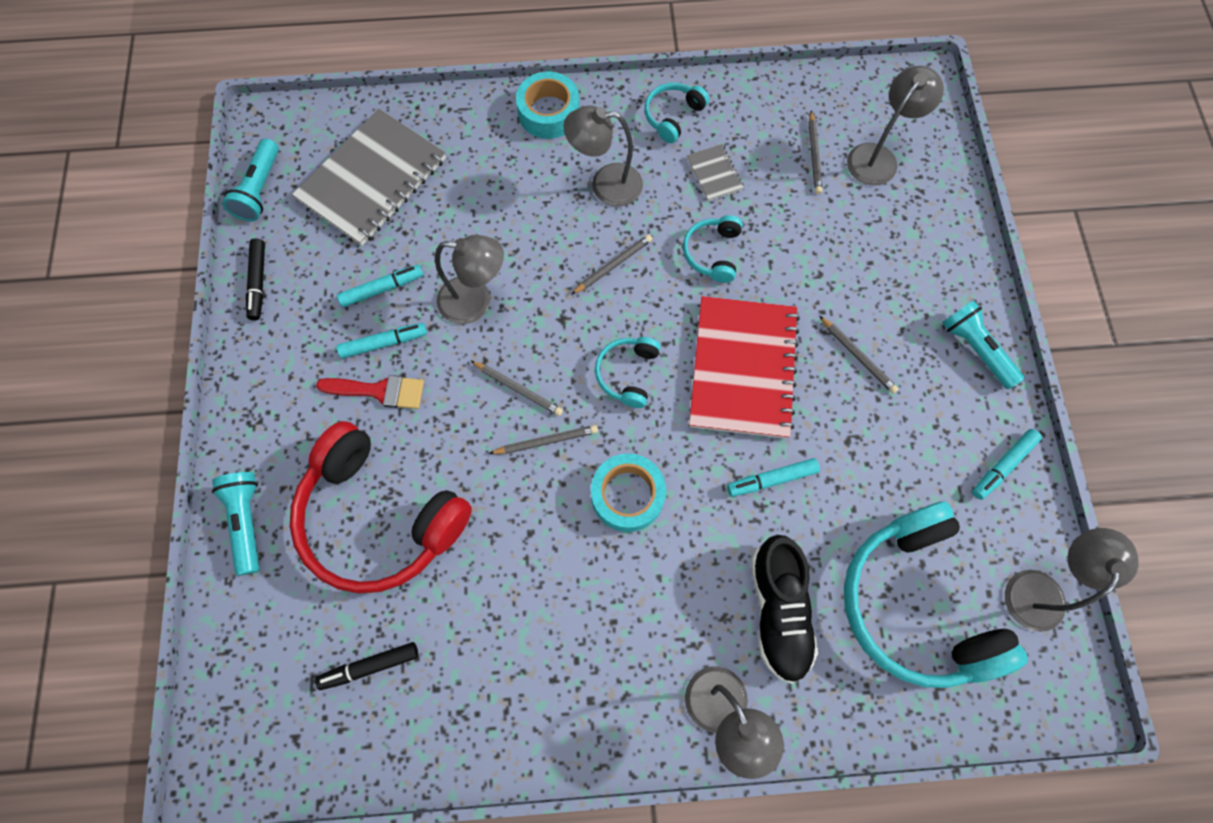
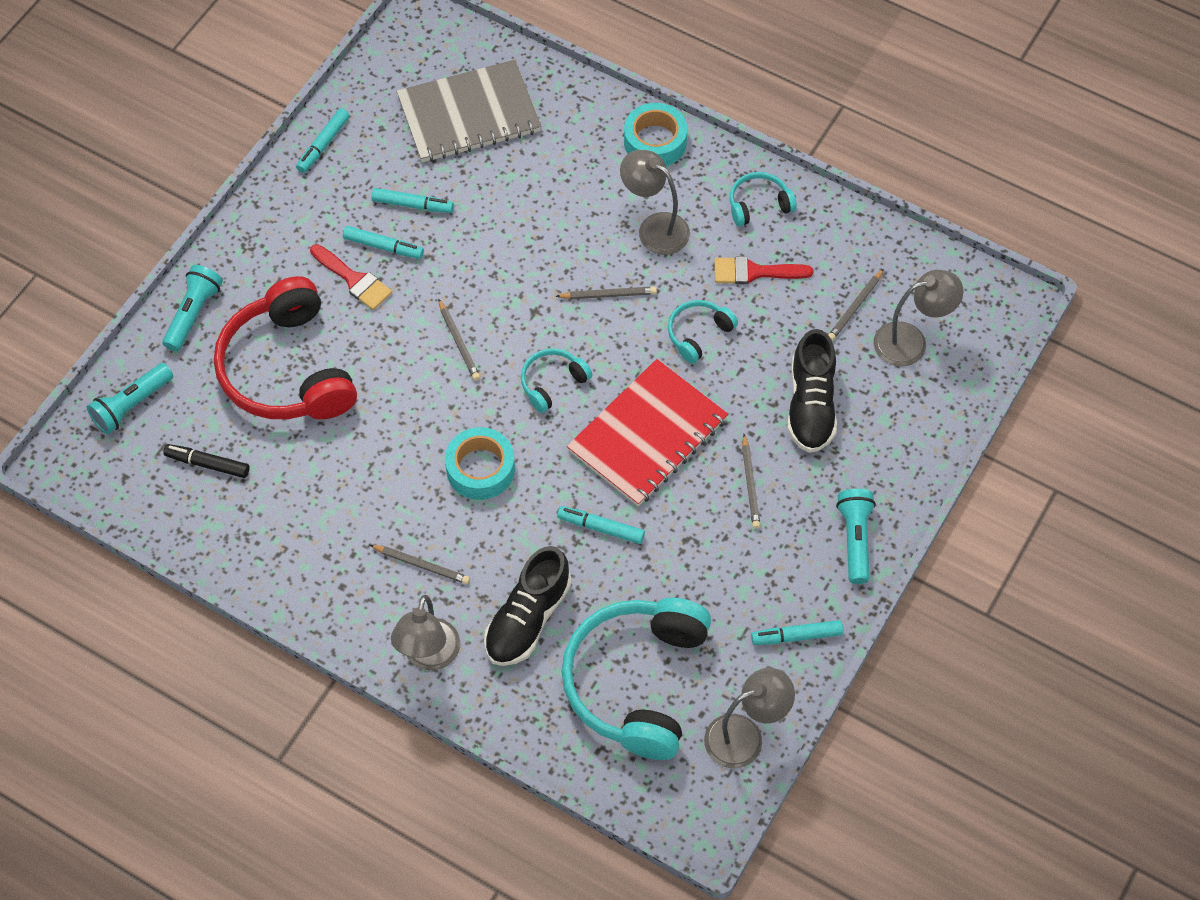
camera: 35 degrees right, 10 degrees down
(258, 282) = (323, 145): black marker -> turquoise marker
(260, 190) = (376, 72): turquoise flashlight -> turquoise flashlight (132, 406)
(475, 301) = (477, 257): grey lamp -> none
(546, 441) = (450, 392): grey pencil -> grey pencil (422, 565)
(714, 173) = (754, 272): grey notebook -> red brush
(848, 258) = (811, 406): none -> black shoe

